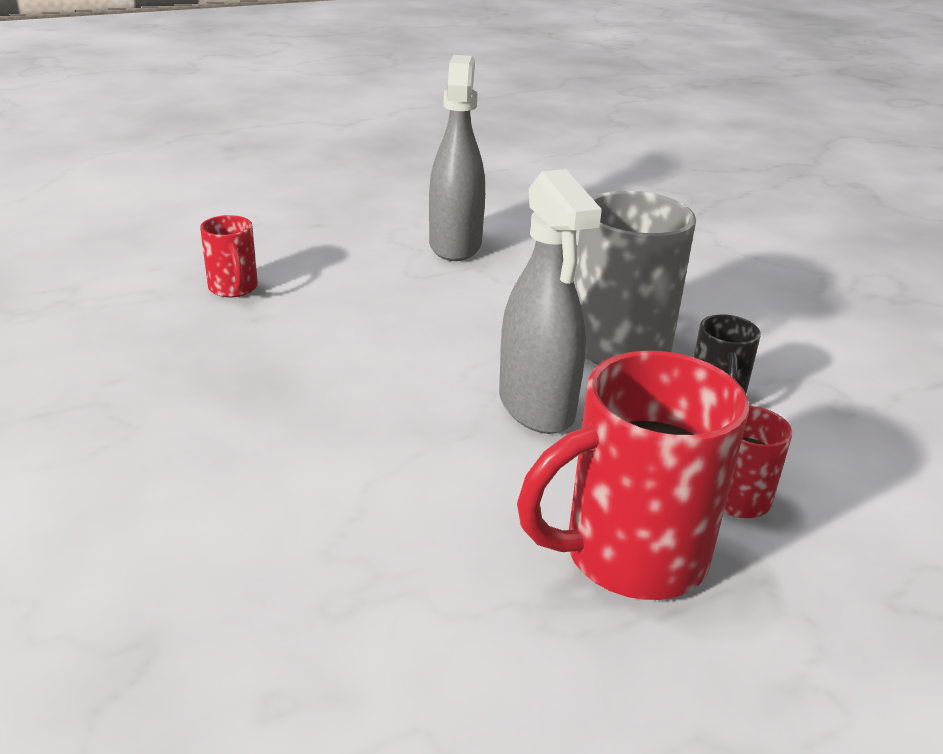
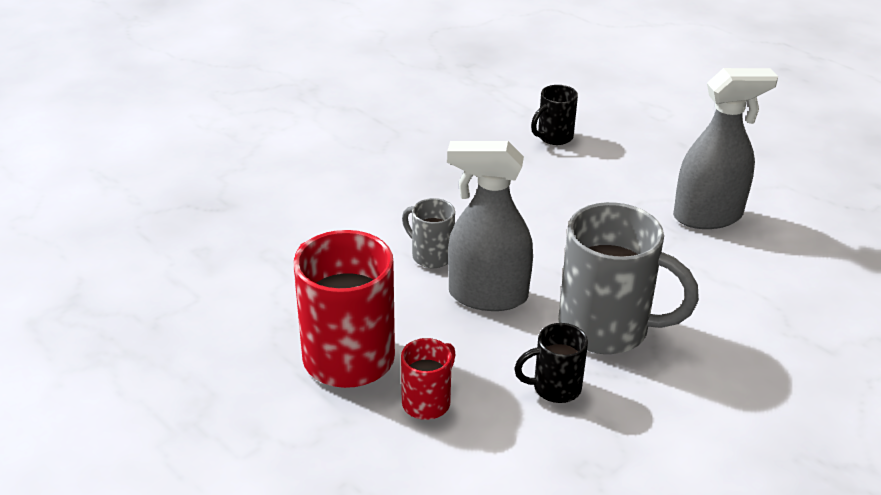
camera: 75 degrees right, 5 degrees up
(233, 288) = (554, 137): red mug -> black mug
(432, 433) = (431, 255): none -> grey mug
(536, 407) = (487, 295): grey spray bottle -> grey spray bottle turned 45 degrees clockwise

